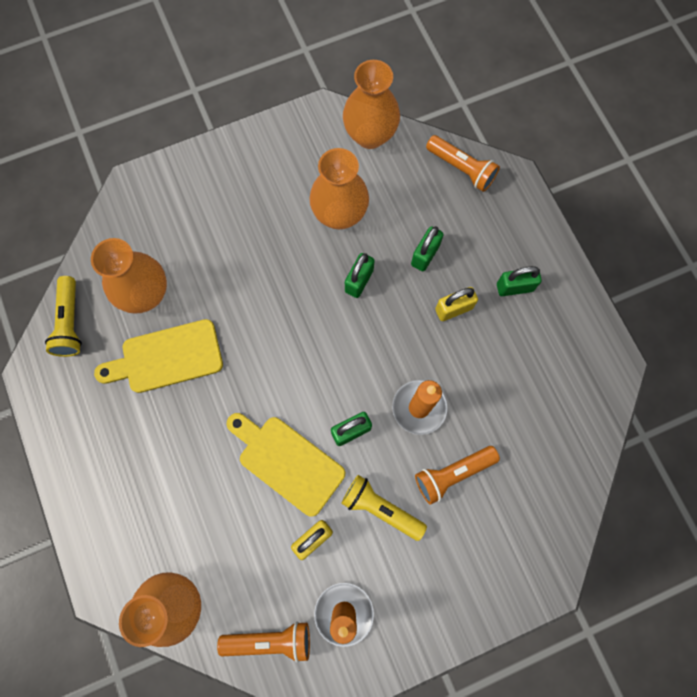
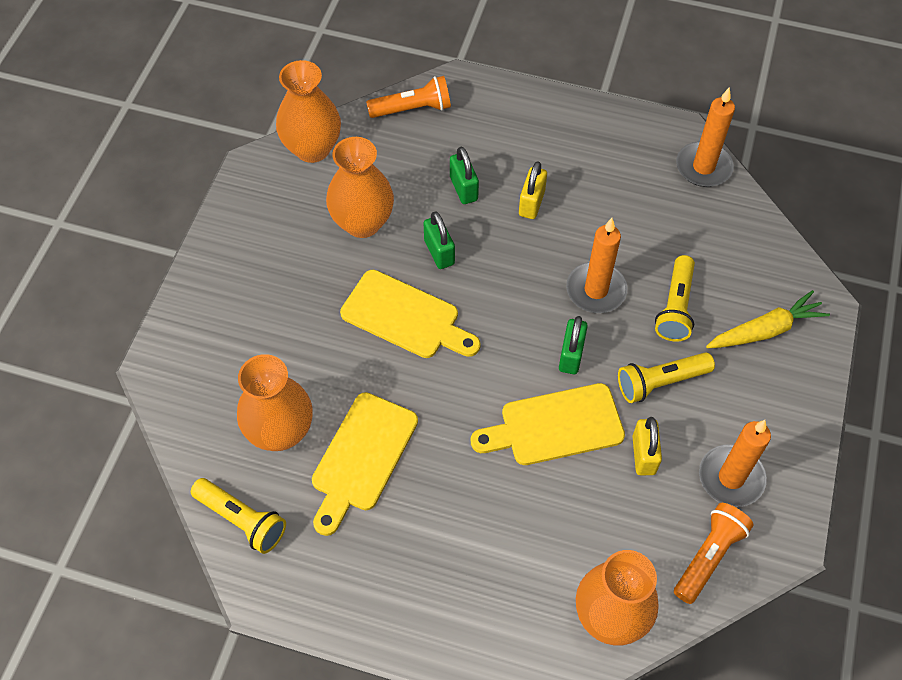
camera: 50 degrees left, 15 degrees down
(290, 300) = (405, 317): none -> yellow cutting board
(452, 474) = (675, 307): orange flashlight -> yellow flashlight
(489, 553) = (765, 330): none -> yellow carrot
(514, 287) = (553, 149): green padlock -> none
(597, 404) = (703, 167): none -> orange candle

